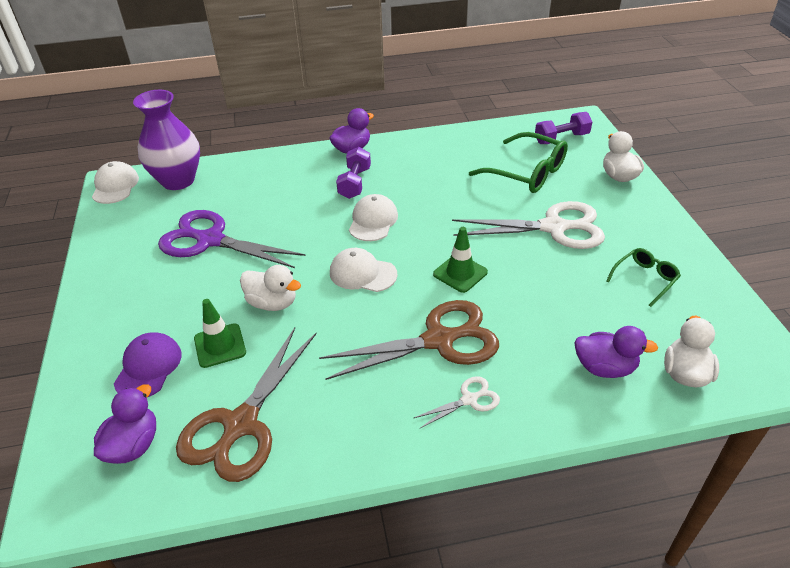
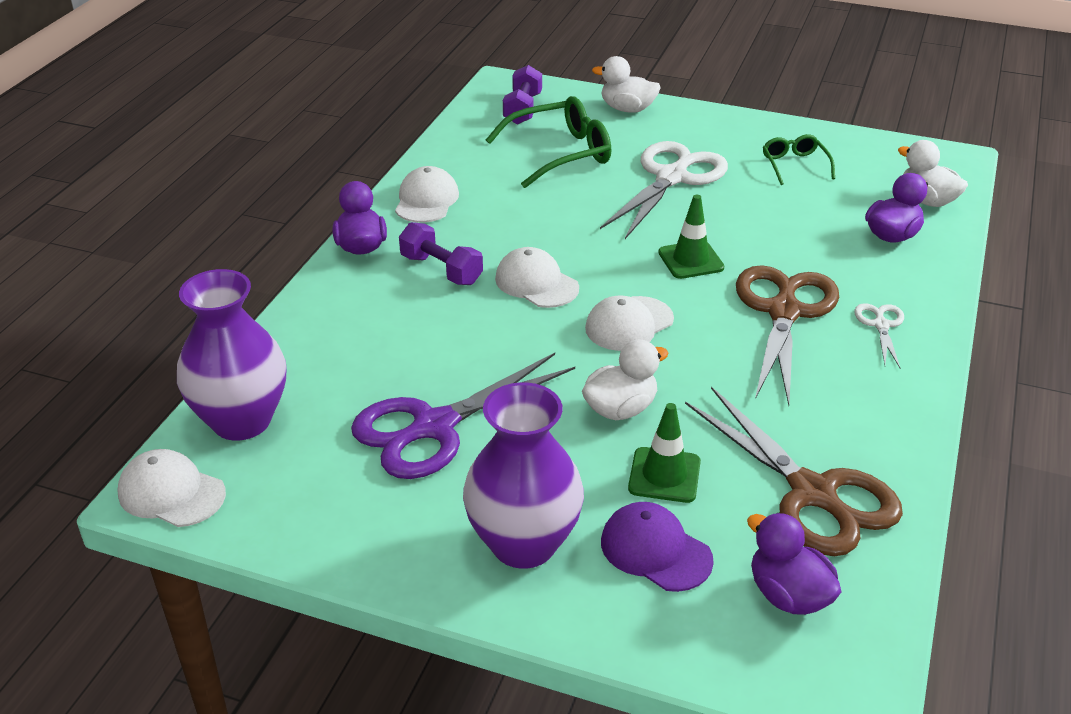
camera: 60 degrees left, 5 degrees down
(130, 311) = (523, 544): none -> purple vase
(419, 149) = (426, 200): none -> white cap

